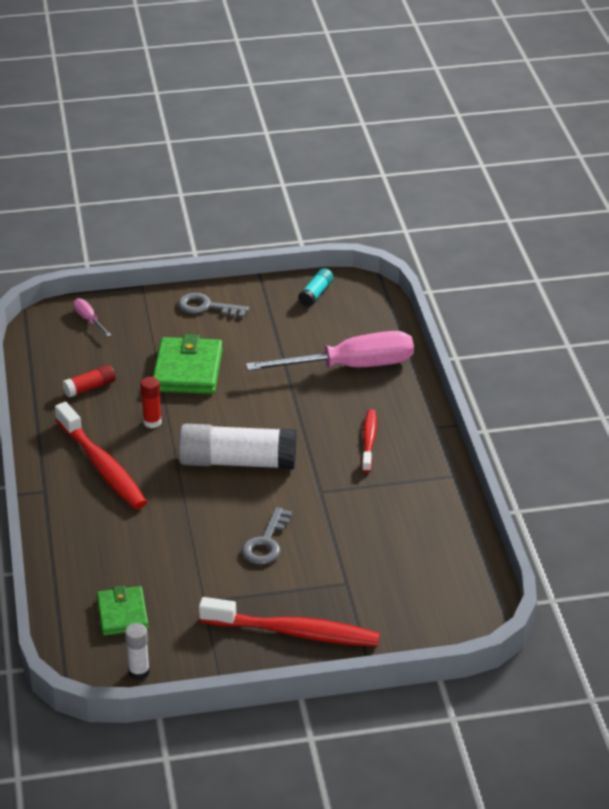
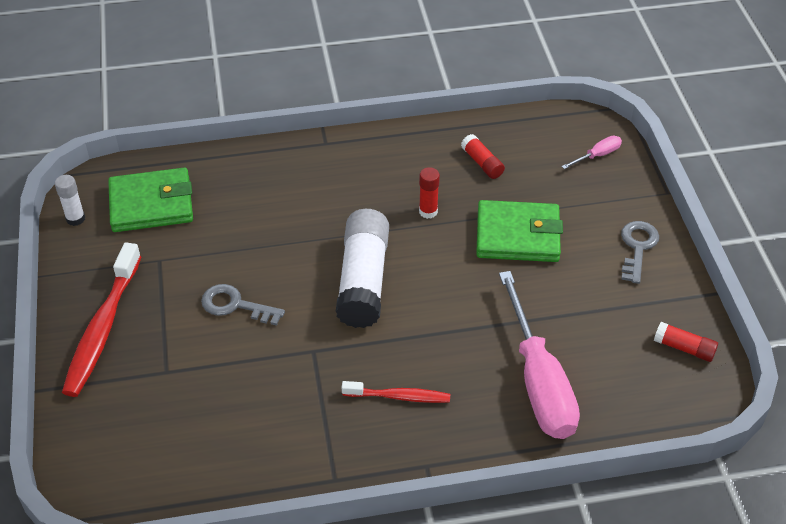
camera: 90 degrees right, 10 degrees up
(102, 466) = (359, 179): red toothbrush -> none
(122, 614) = (151, 204): green wallet -> green wallet, size x1.58
(316, 294) = (684, 348): turquoise glue stick -> red glue stick

